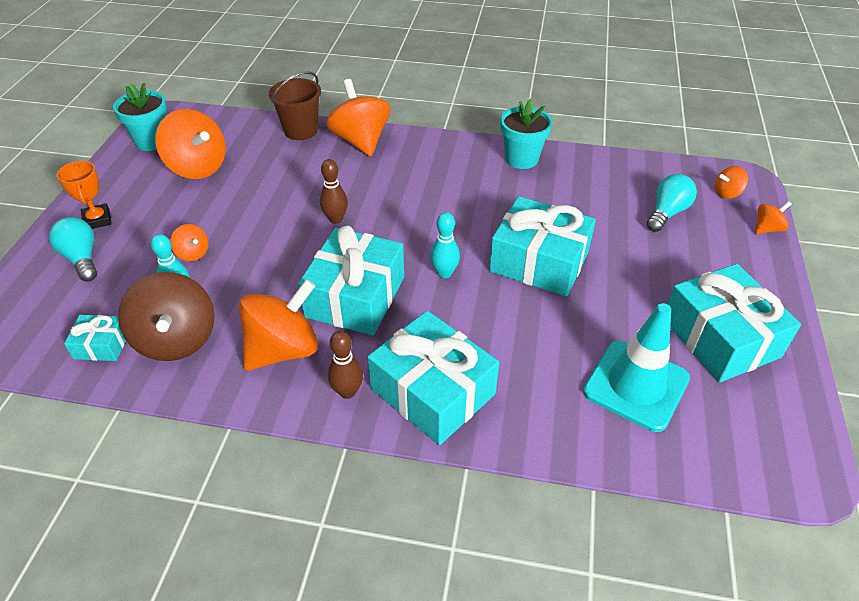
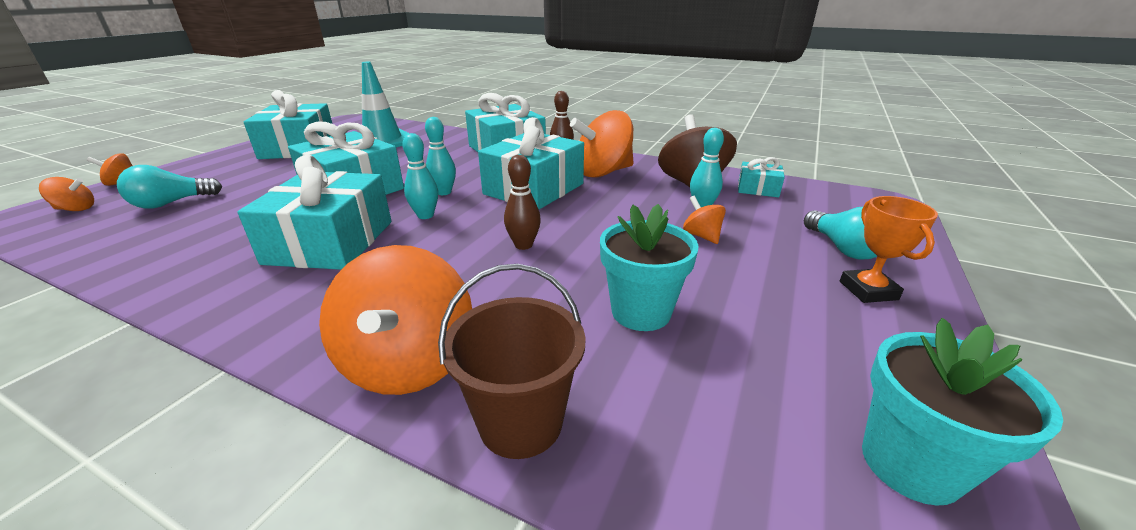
camera: 165 degrees left, 15 degrees down
(198, 167) = (746, 358): orange spinning top -> none
(434, 237) = (425, 215): none -> turquoise bowling pin
(479, 198) = (331, 242): none -> turquoise gift
(521, 159) = (200, 280): turquoise flower pot -> turquoise flower pot (641, 312)

